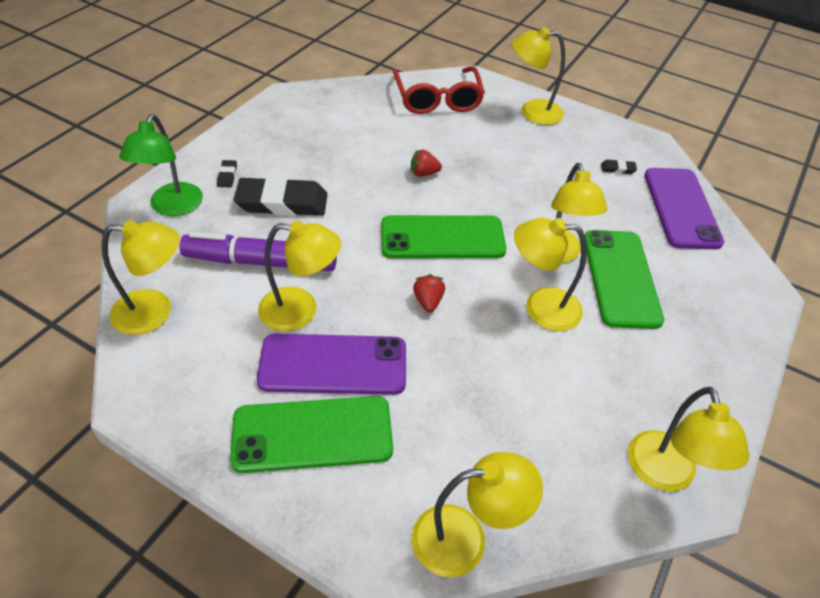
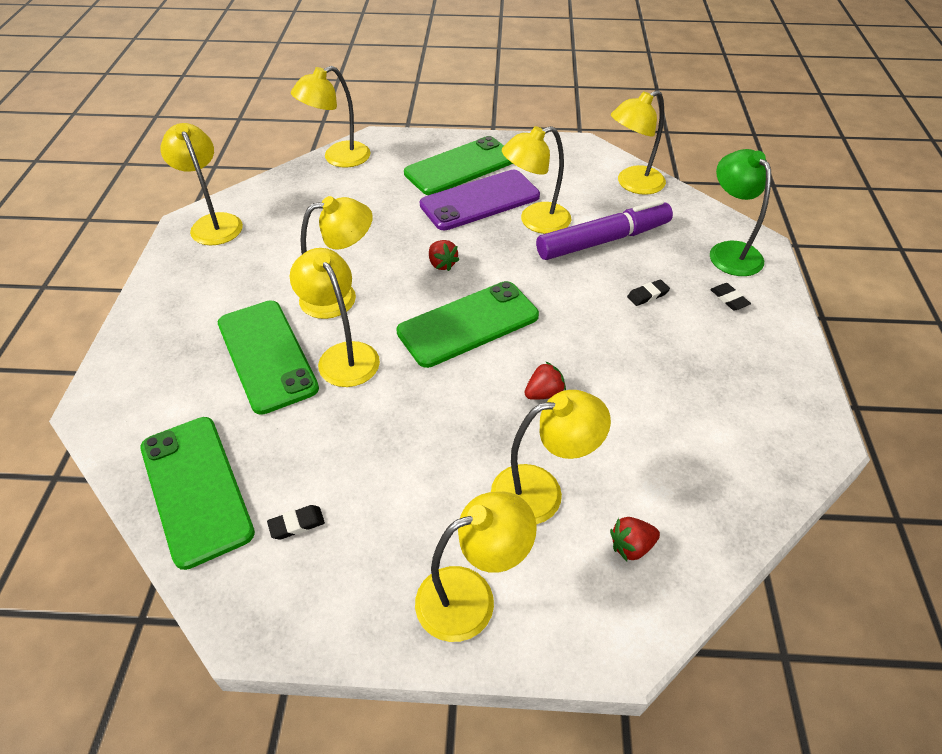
camera: 155 degrees right, 0 degrees up
(282, 202) = (647, 295): black eraser -> black eraser, size x0.41
(437, 99) = (631, 546): red glasses -> red strawberry
(466, 132) = (541, 491): none -> yellow lamp
(681, 208) = (196, 489): purple phone -> green phone

